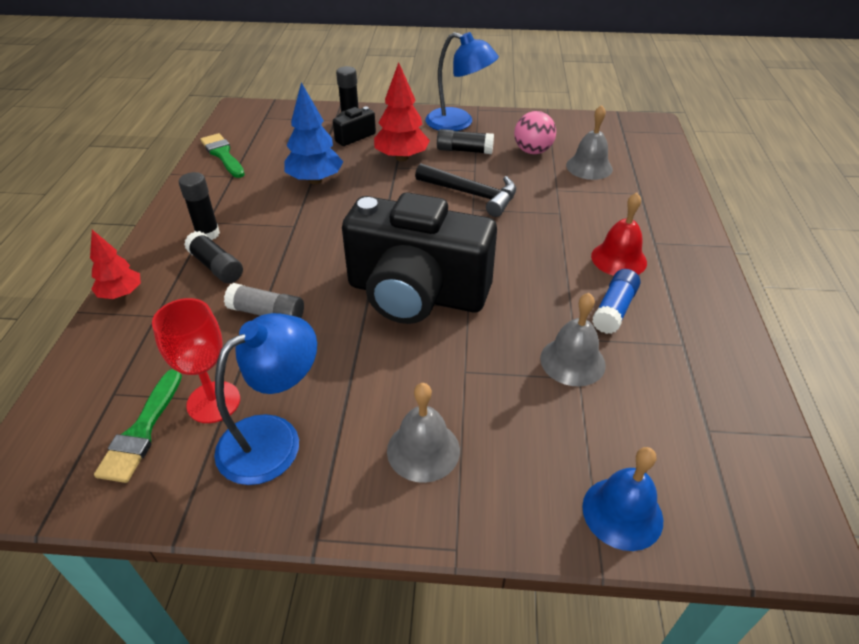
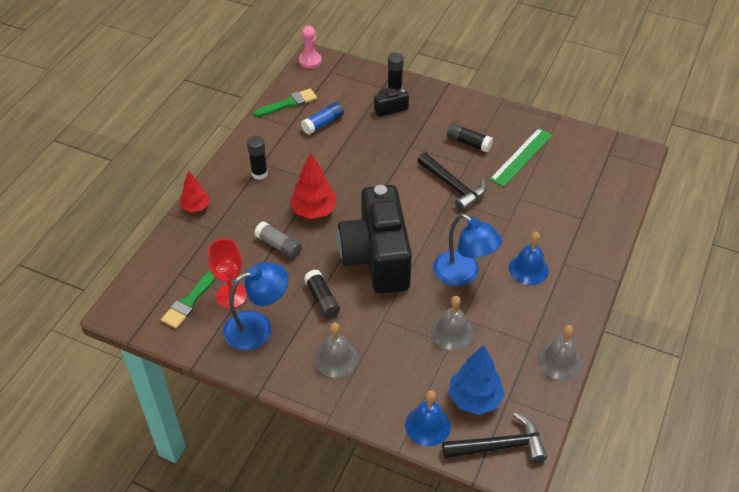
camera: 20 degrees right, 5 degrees up
(216, 267) = (258, 202): black glue stick -> black glue stick (322, 299)
(223, 154) = (289, 103): green brush -> green brush turned 75 degrees clockwise
(235, 112) = (310, 61): none -> pink pawn
(315, 180) = (346, 144): blue tree -> blue tree (474, 399)
(401, 158) = (417, 138): red tree -> red tree (314, 211)
(416, 294) = (376, 258): black camera -> black camera turned 45 degrees clockwise
(458, 123) = (478, 113): blue lamp -> blue lamp (463, 274)
(532, 151) = (521, 157): pink ball -> green ruler
(589, 167) = (557, 183): grey bell -> grey bell (559, 361)
(614, 309) = (501, 305): blue glue stick -> blue glue stick (323, 124)
(619, 259) = (528, 269): red bell -> blue bell
(749, 509) = (500, 446): none -> black hammer

